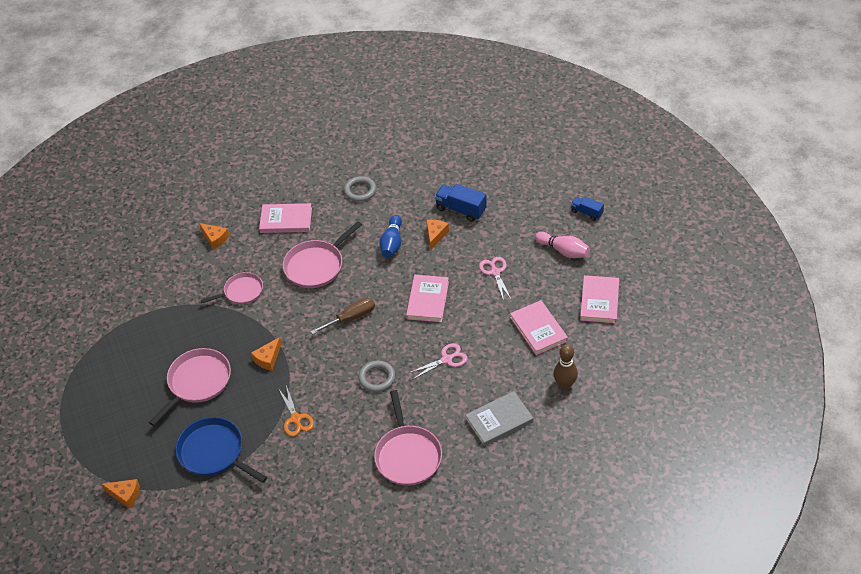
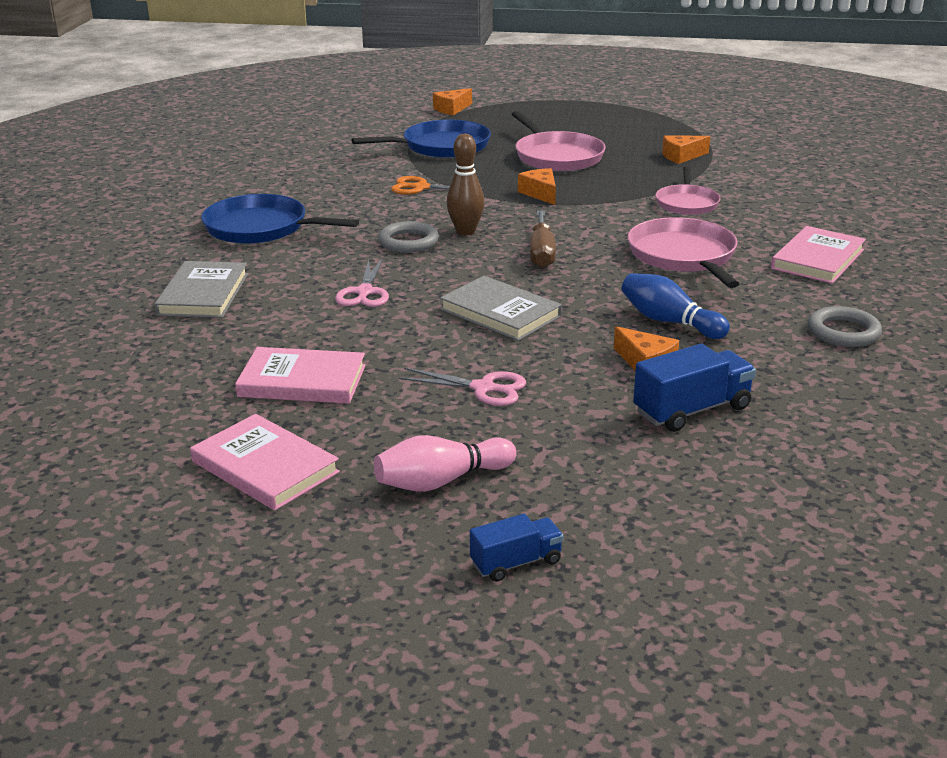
camera: 120 degrees right, 20 degrees down
(215, 239) = (821, 209): orange cheese -> orange cheese (682, 156)
(407, 455) = (261, 228): pink pan -> blue pan
(428, 300) = (500, 313): pink book -> grey book
(564, 385) = (167, 362): brown bowling pin -> brown bowling pin (465, 231)

